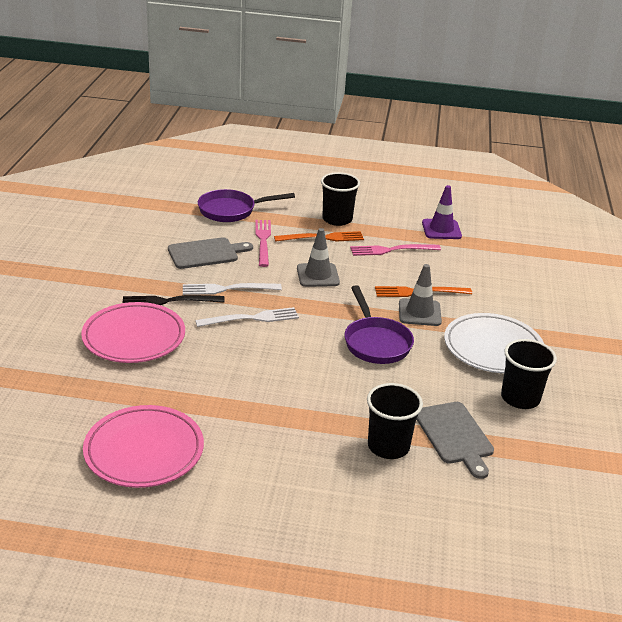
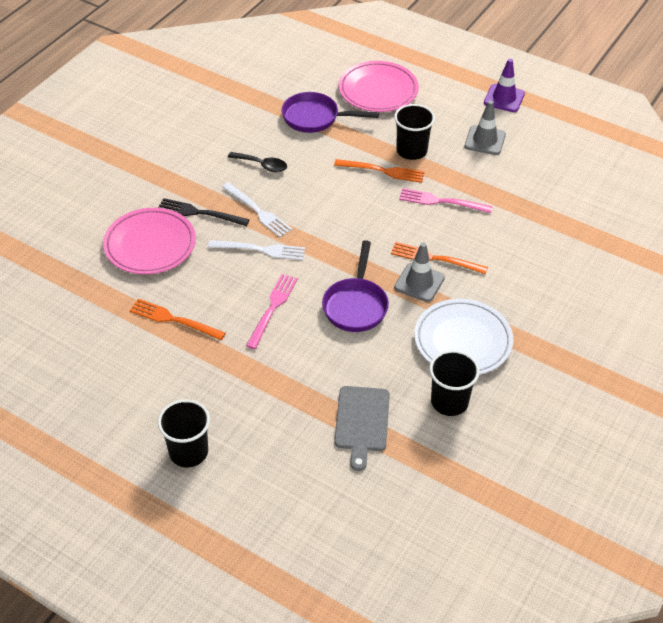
camera: 25 degrees right, 15 degrees up
(144, 451) = (99, 360): pink plate -> pink plate (378, 90)
(202, 395) = (174, 319): none -> orange fork
(206, 253) = (262, 165): grey cutting board -> black spoon
(227, 289) = (258, 211): white fork -> white fork turned 150 degrees counterclockwise
(263, 241) = (323, 162): pink fork -> pink fork (272, 308)
(318, 275) = (350, 215): grey traffic cone -> grey traffic cone (485, 140)
(388, 446) = (297, 415): black cup -> black cup (188, 452)
(441, 229) = (510, 187): purple traffic cone -> purple traffic cone (504, 98)

